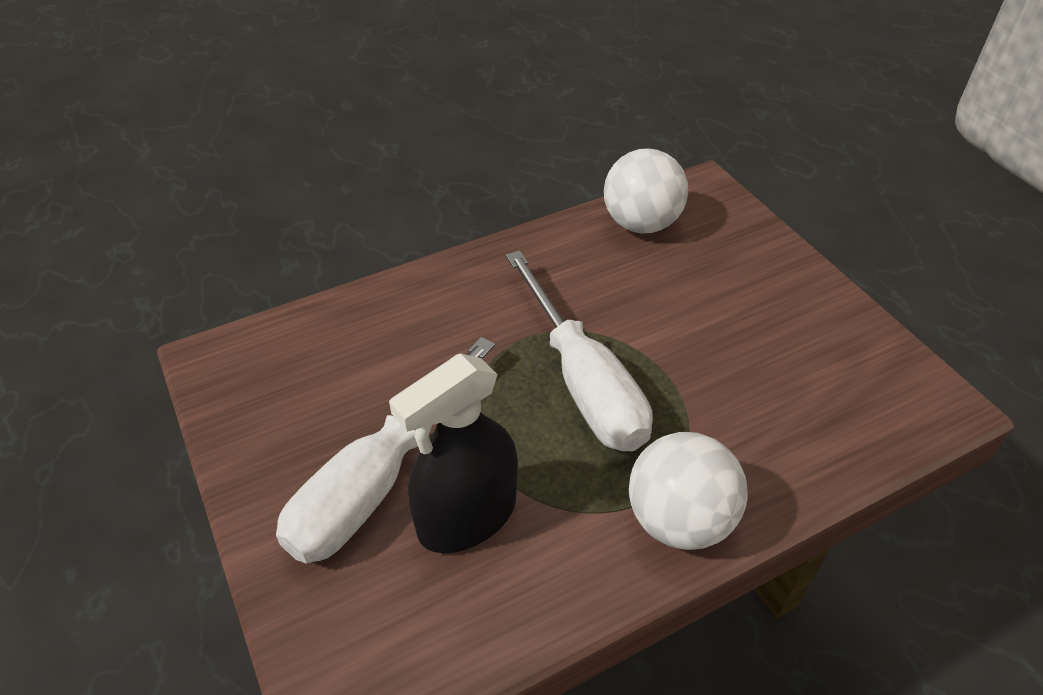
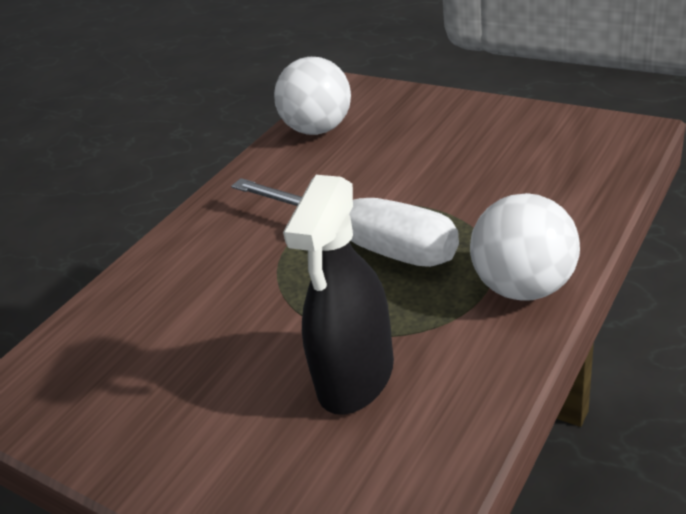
camera: 25 degrees left, 10 degrees down
(377, 481) = (253, 396): white screwdriver -> none

